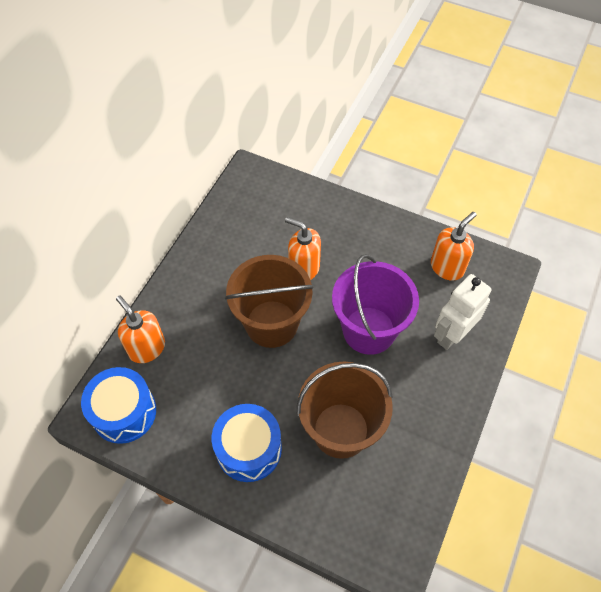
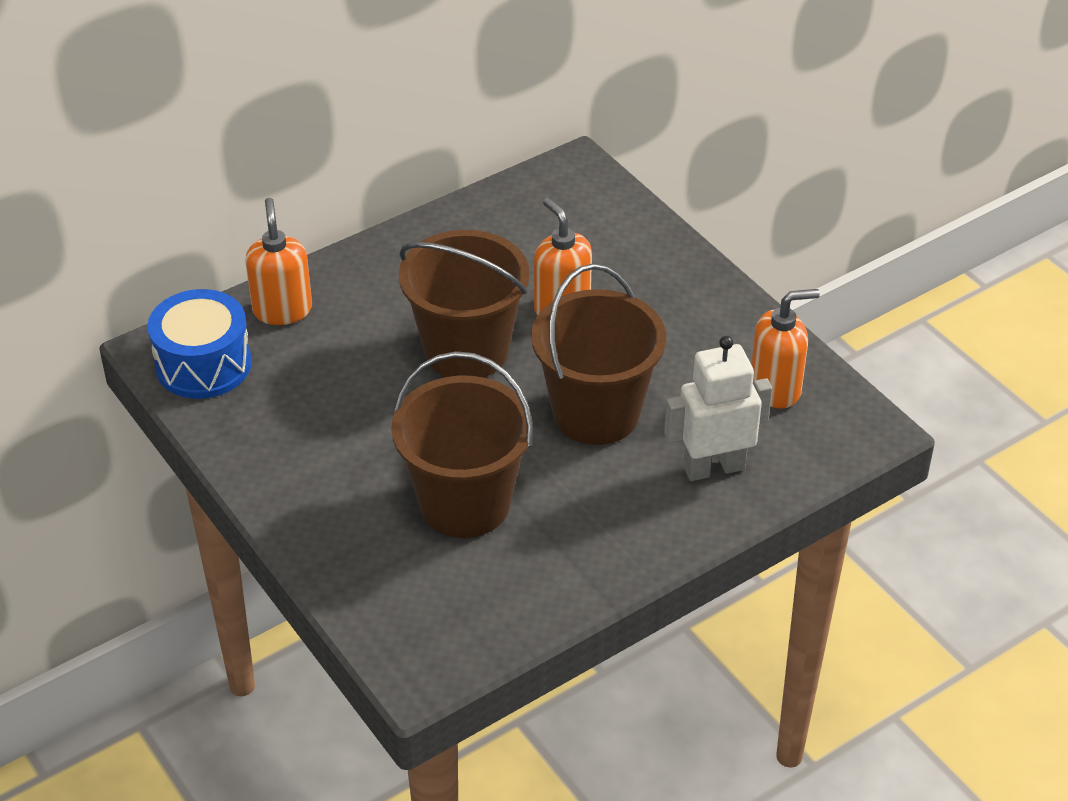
camera: 30 degrees right, 15 degrees down
(248, 449) = (328, 469): blue drum -> none
(369, 330) = (596, 413): purple bucket -> brown bucket

